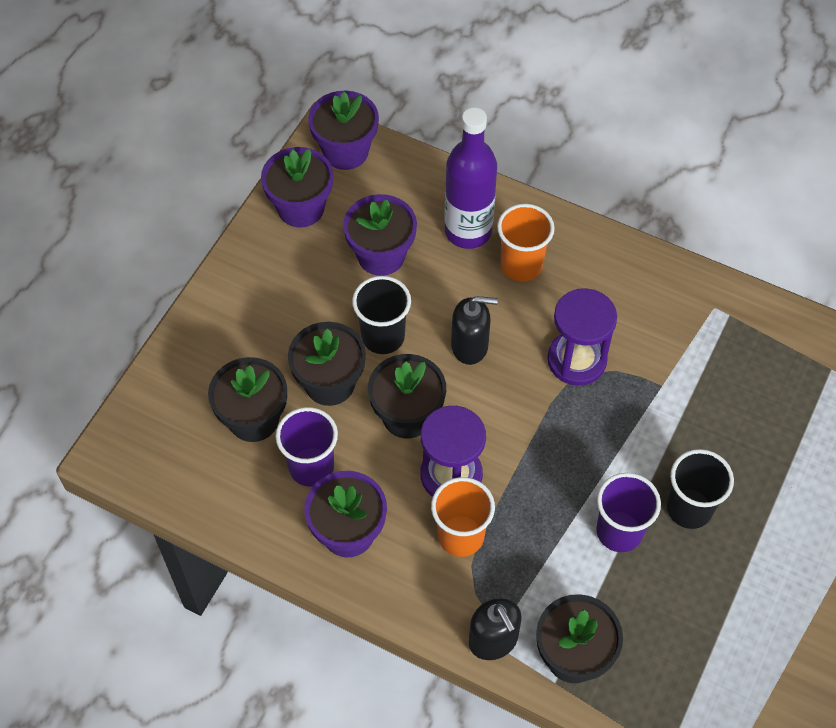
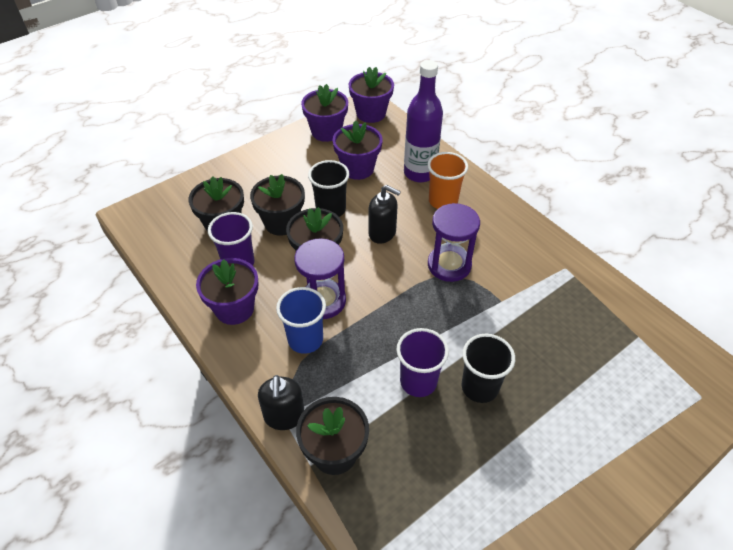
camera: 25 degrees right, 10 degrees down
(460, 536) = (305, 340): orange cup -> blue cup

